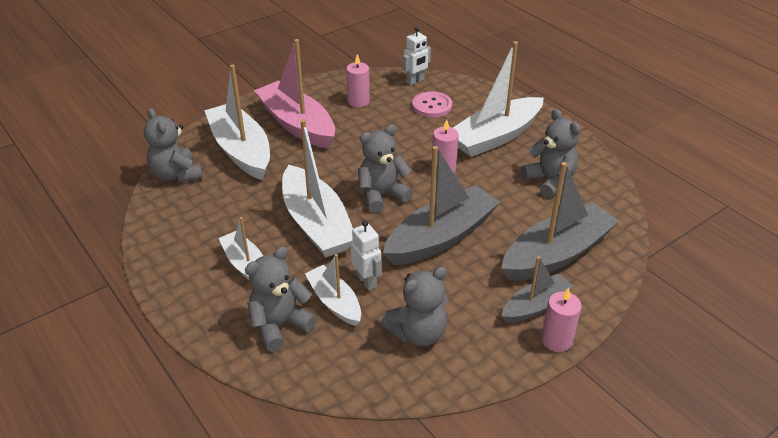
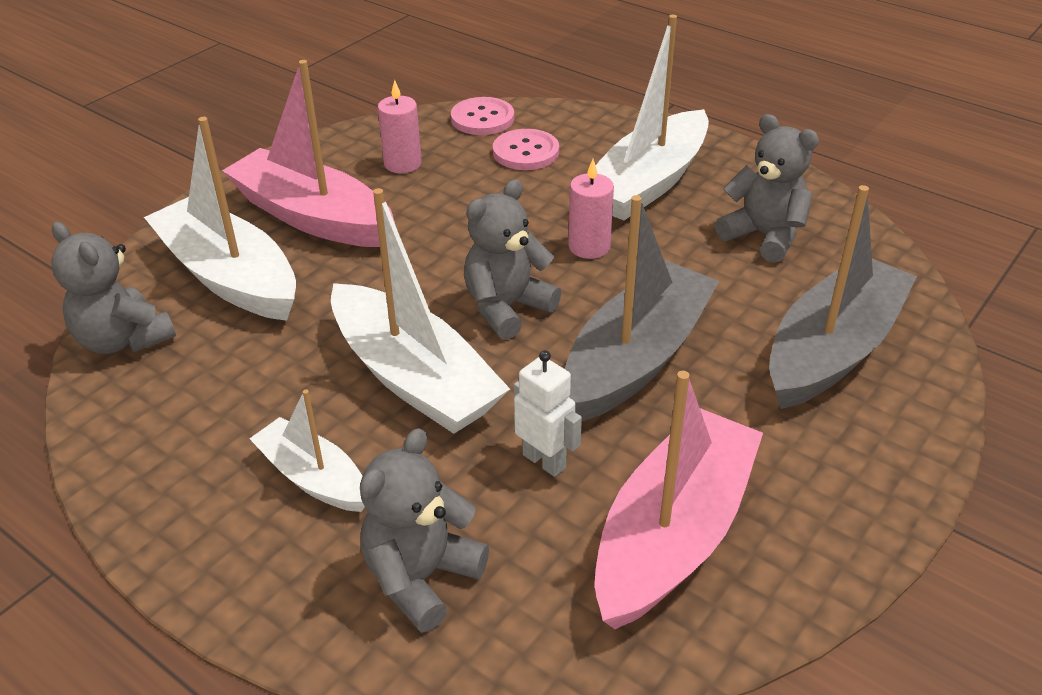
camera: 15 degrees left, 0 degrees up
(334, 302) = (503, 511): white boat -> none
(415, 81) = (482, 118): white robot -> pink button
(418, 333) = (673, 534): grey teddy bear -> pink boat
(535, 306) = (843, 443): grey boat -> none
(556, 340) = (904, 493): pink candle -> none

